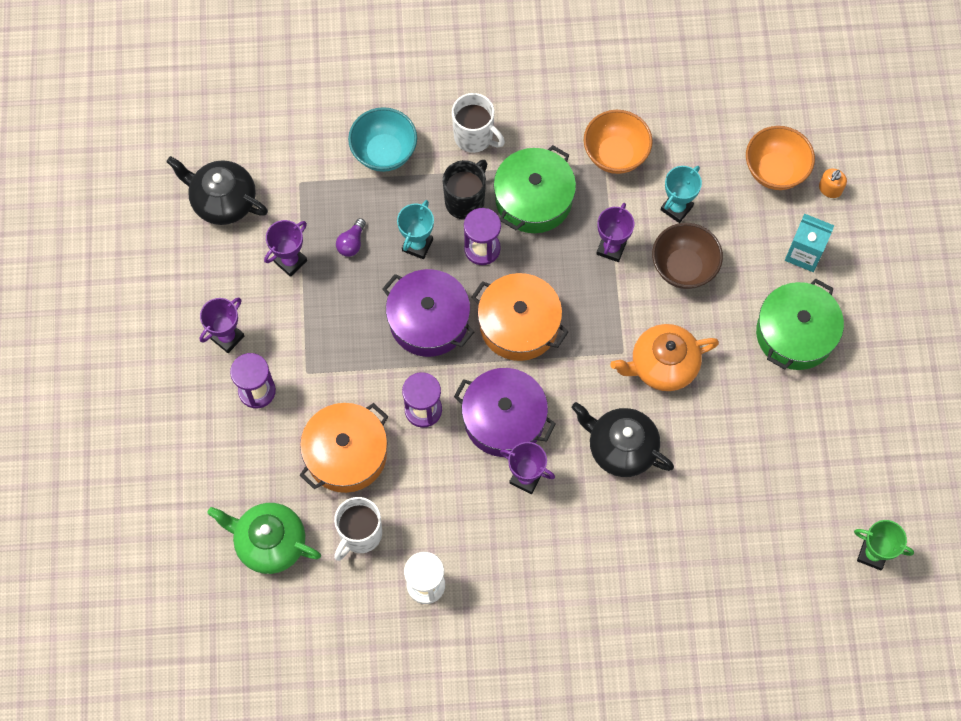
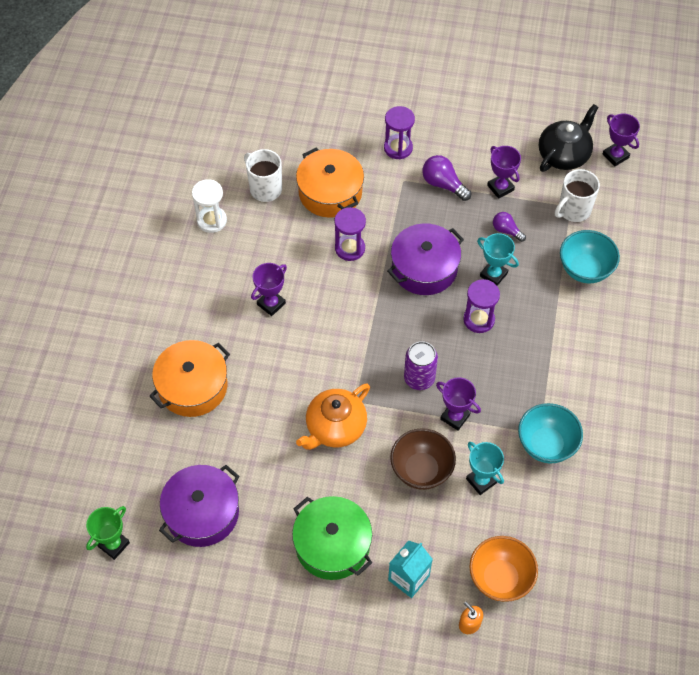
camera: 105 degrees right, 10 degrees down
(227, 337) = (447, 138): purple trophy -> purple trophy (615, 156)
(269, 542) = (278, 135): green teapot -> none
(301, 326) = (443, 184): none -> purple light bulb
(465, 201) = (526, 318): black mug -> none
(474, 137) = (587, 338): white mug -> white mug (573, 210)
(504, 419) = (324, 300): purple pot -> purple pot (202, 513)
(519, 324) = (403, 330): orange pot -> orange pot (192, 386)
(533, 199) = (516, 369): green pot -> none
(575, 294) = (419, 378): none -> purple can
(615, 155) = (546, 445): orange bowl -> turquoise bowl
(621, 448) = (273, 377): black teapot -> none
(662, 365) = (335, 427): orange teapot -> orange teapot turned 135 degrees counterclockwise

